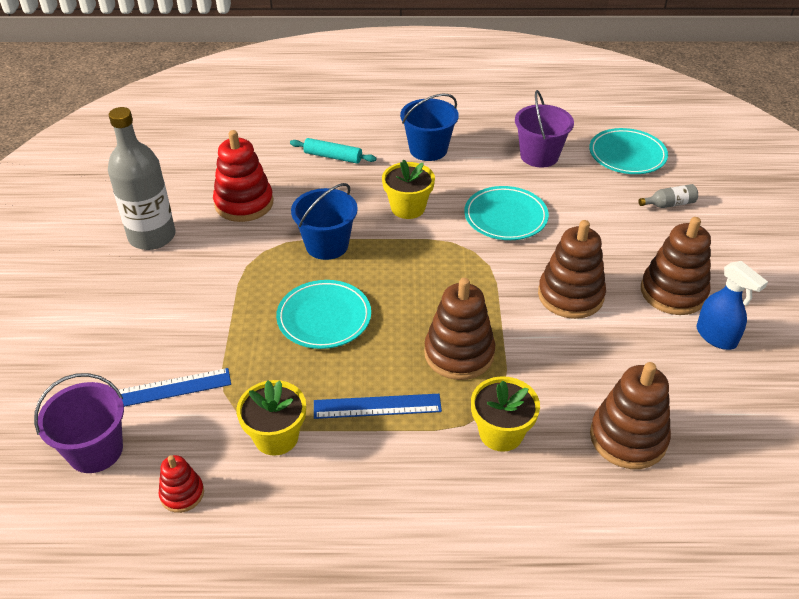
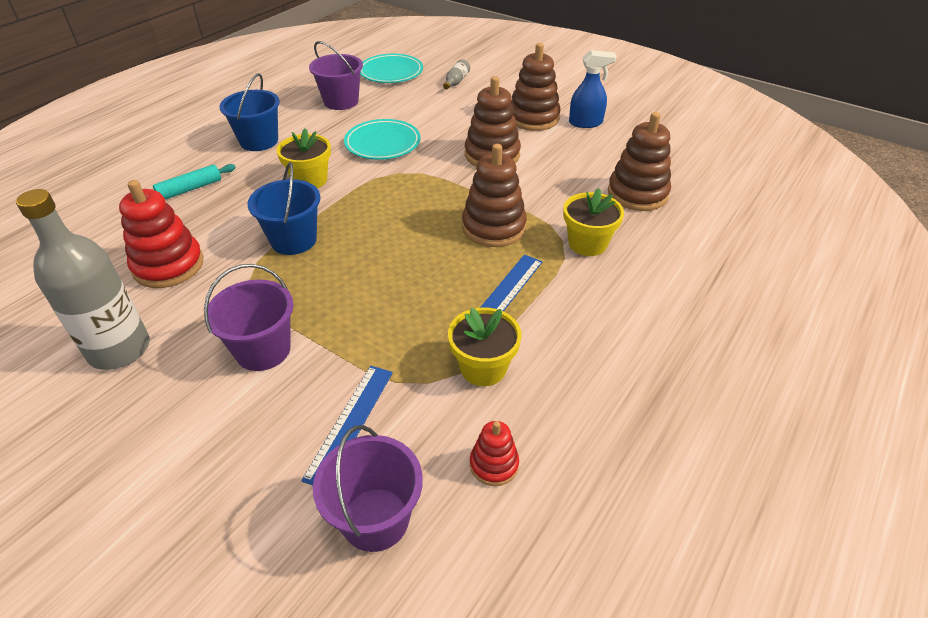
camera: 55 degrees left, 0 degrees up
(201, 302) = (263, 350): none -> purple bucket
(324, 318) = (377, 279): turquoise plate -> none

